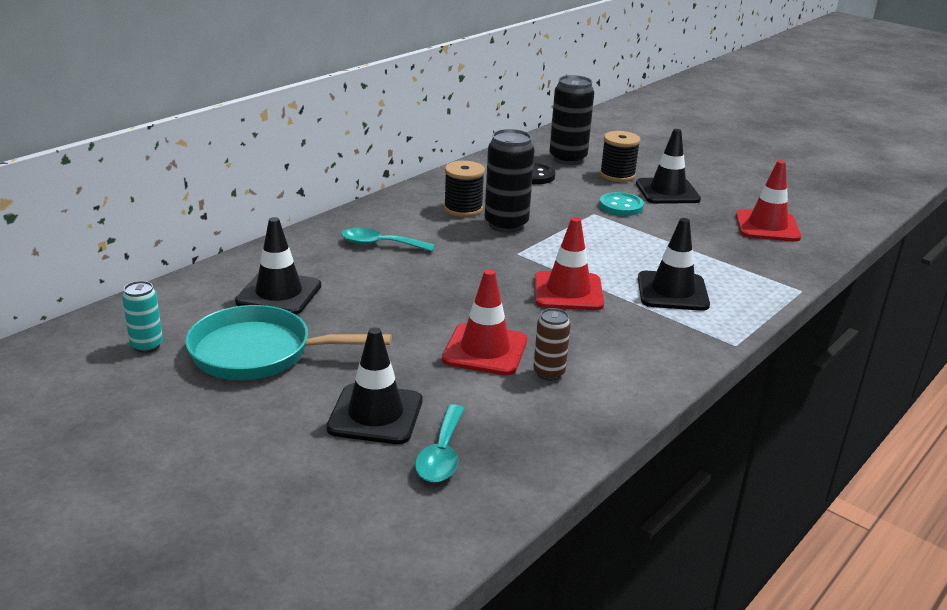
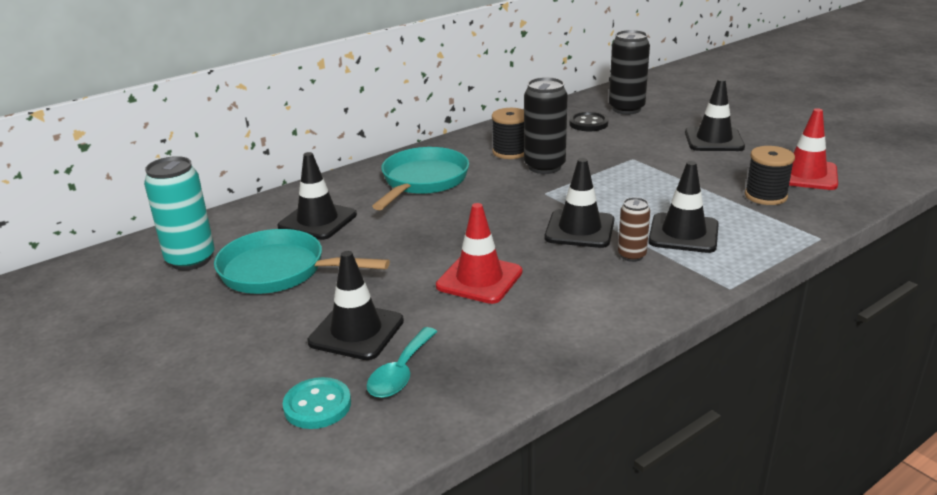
camera: 15 degrees right, 0 degrees up
(147, 346) = (191, 260): turquoise can -> turquoise can, size x1.79
(380, 244) = (423, 181): turquoise spoon -> turquoise pan
(549, 373) = (531, 304): brown can -> brown can (631, 255)
(568, 291) = (579, 229): red traffic cone -> black traffic cone
(617, 175) = (669, 124): black spool -> black spool (765, 196)
(621, 206) = (662, 152): turquoise button -> turquoise button (317, 405)

